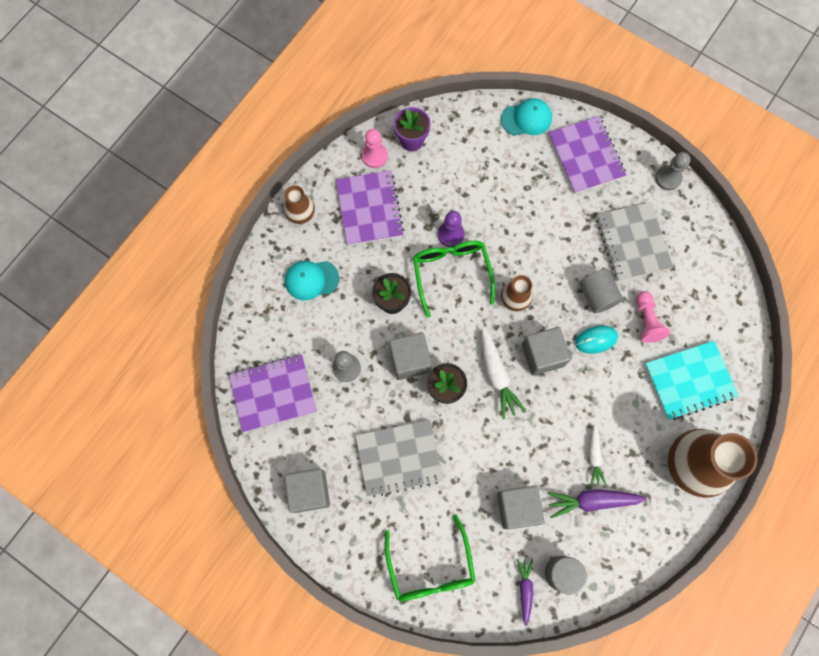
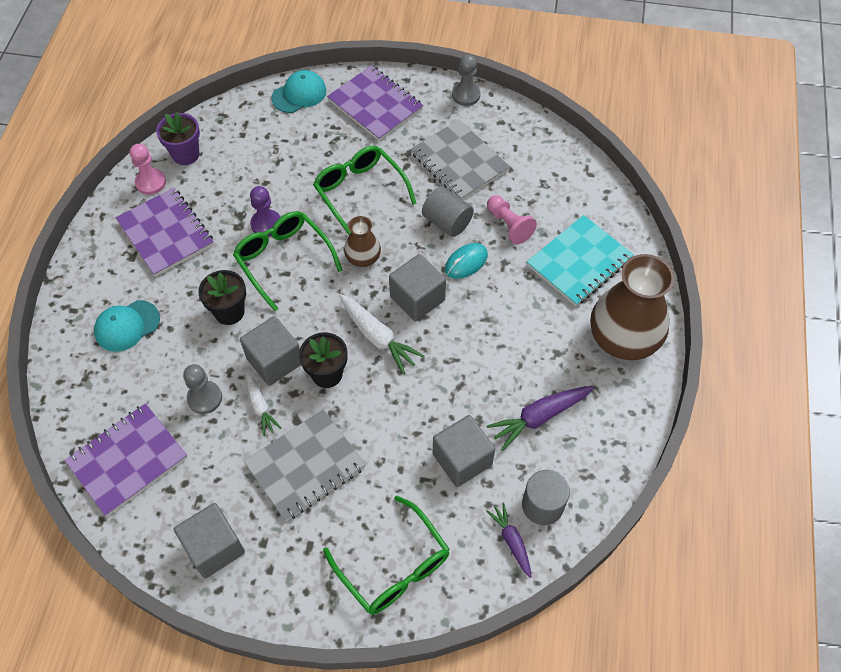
camera: 25 degrees left, 15 degrees down
(301, 213) = (88, 266): brown vase -> none
(537, 237) = (360, 193): none -> green glasses
(594, 456) = (519, 373): white carrot -> white carrot (260, 406)

